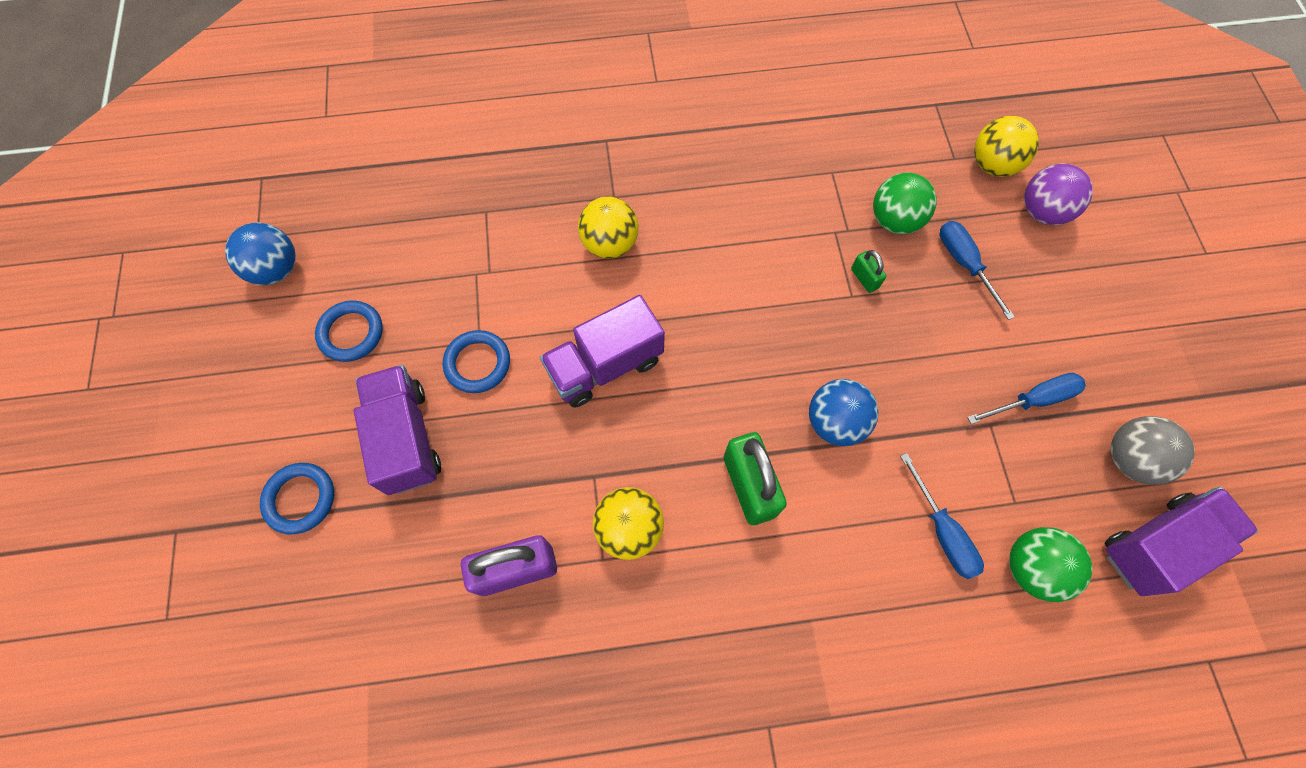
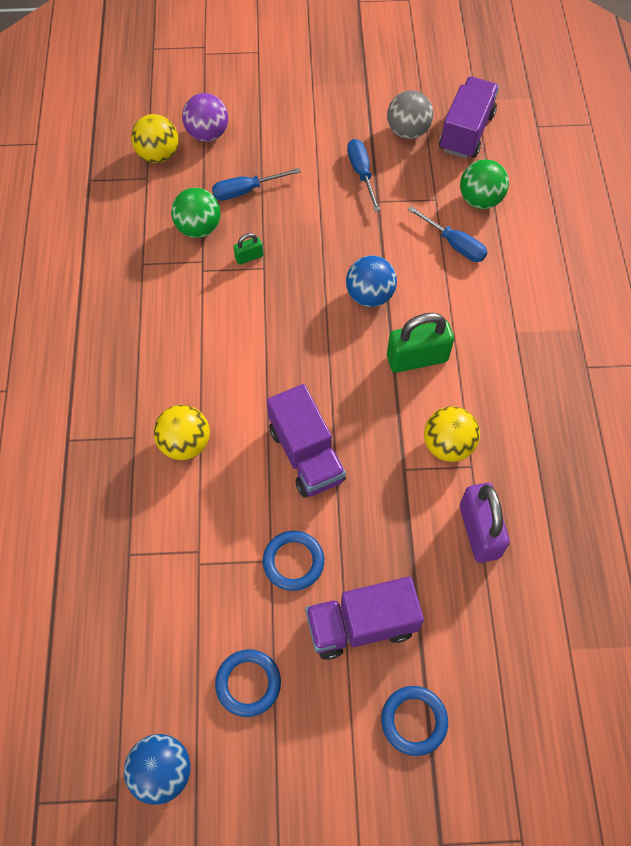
camera: 85 degrees left, 5 degrees down
(942, 531) = (454, 244): blue screwdriver -> blue screwdriver turned 60 degrees clockwise
(1157, 545) = (466, 132): purple truck -> purple truck turned 45 degrees clockwise

